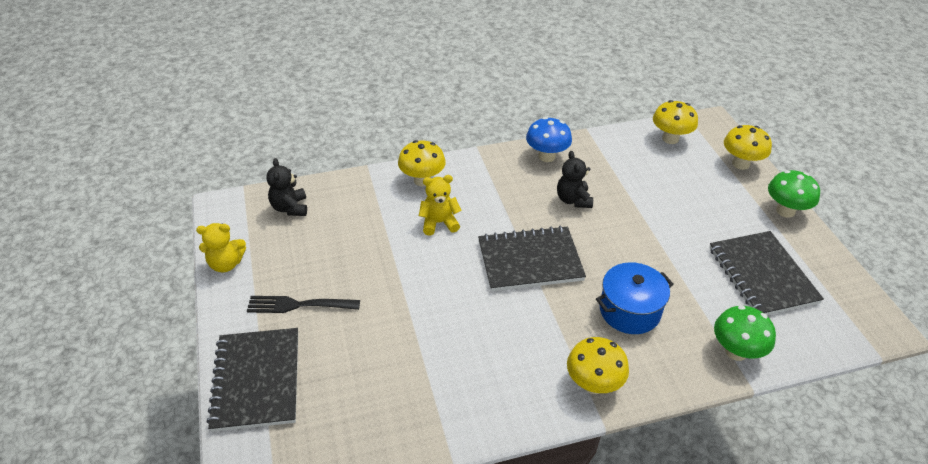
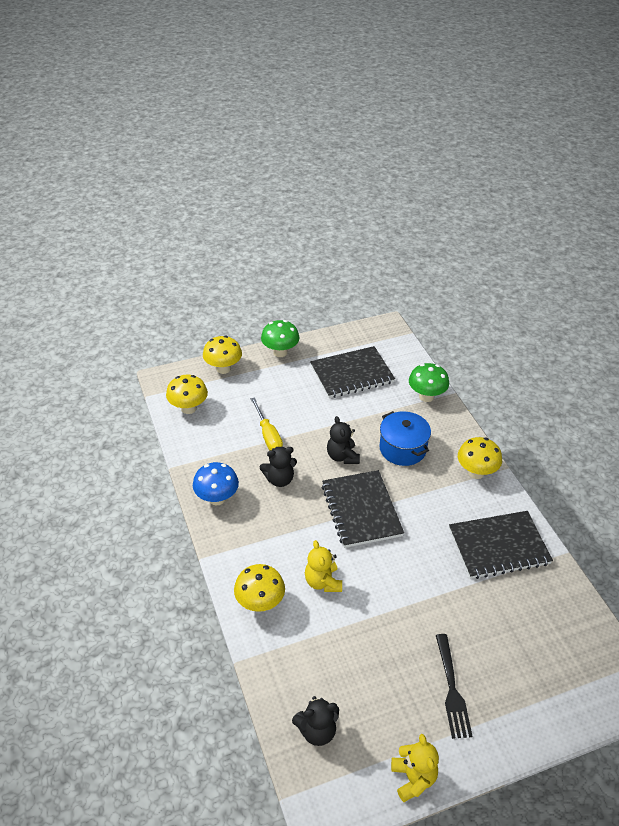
camera: 95 degrees left, 0 degrees up
(257, 380) = (544, 705): black notebook -> black notebook (498, 546)
(611, 252) = (342, 456): none -> black teddy bear
(638, 194) = (268, 435): none -> yellow screwdriver

